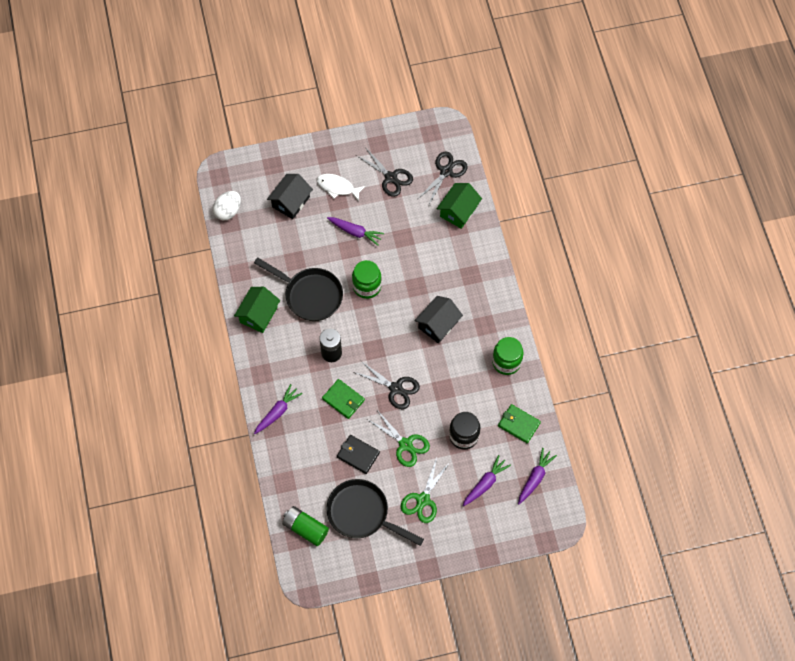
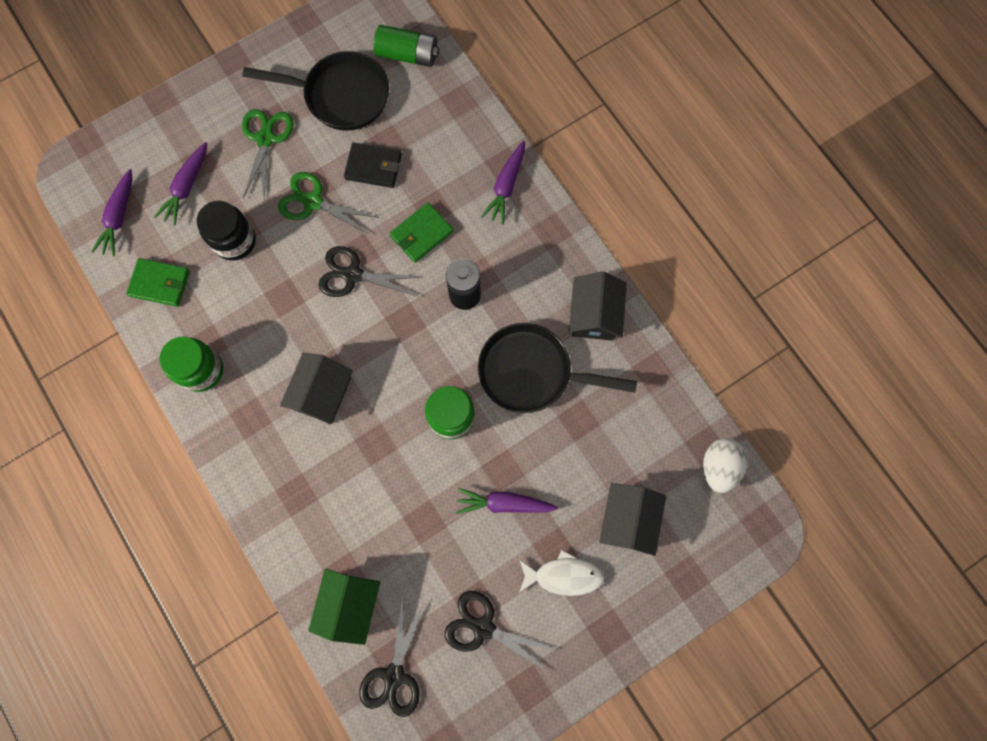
camera: 160 degrees right, 10 degrees up
(258, 315) = (594, 315): green house -> black house
(343, 399) = (421, 234): green wallet -> green wallet turned 60 degrees counterclockwise

